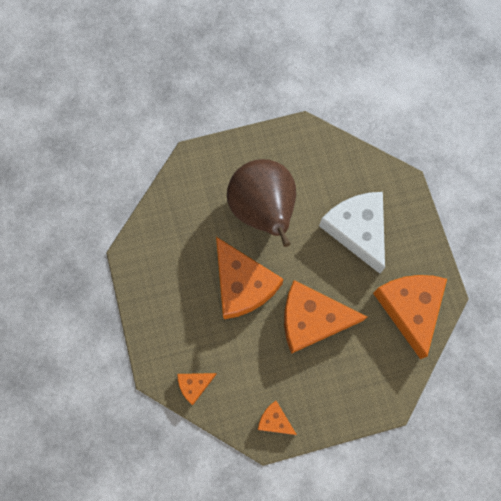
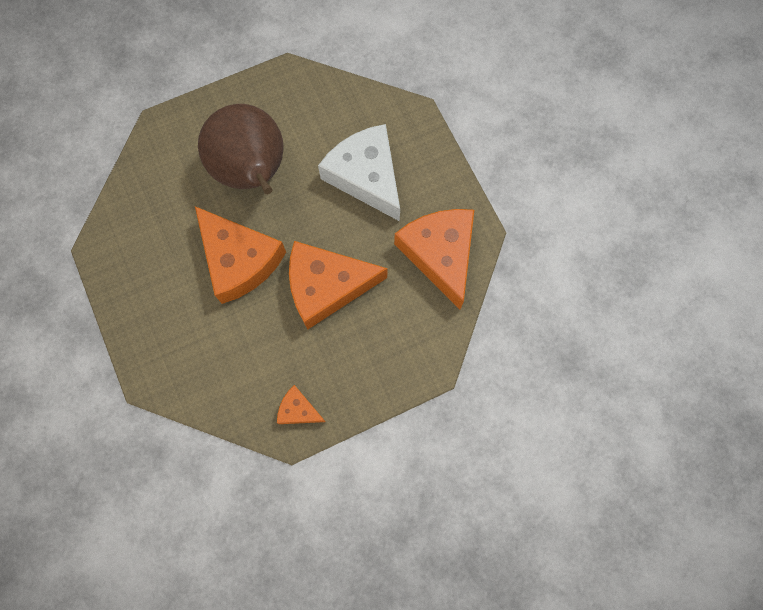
camera: 10 degrees left, 0 degrees up
(194, 385) = (196, 386): orange cheese -> none

